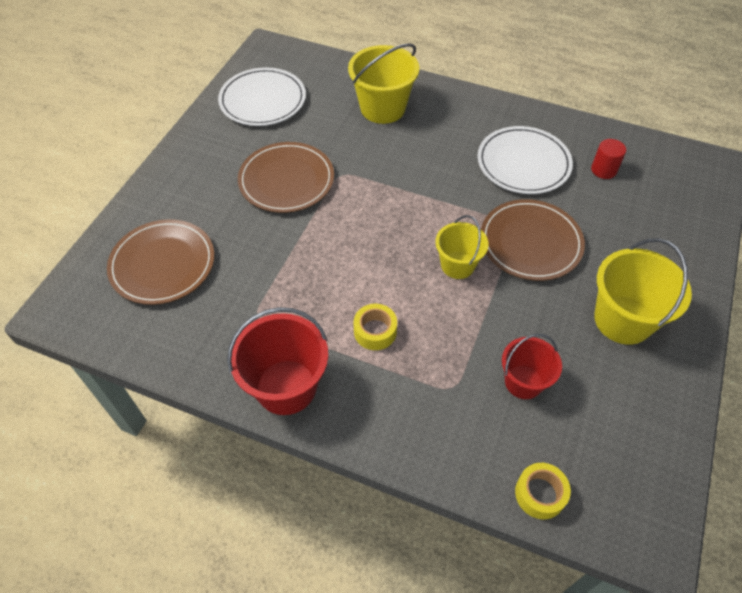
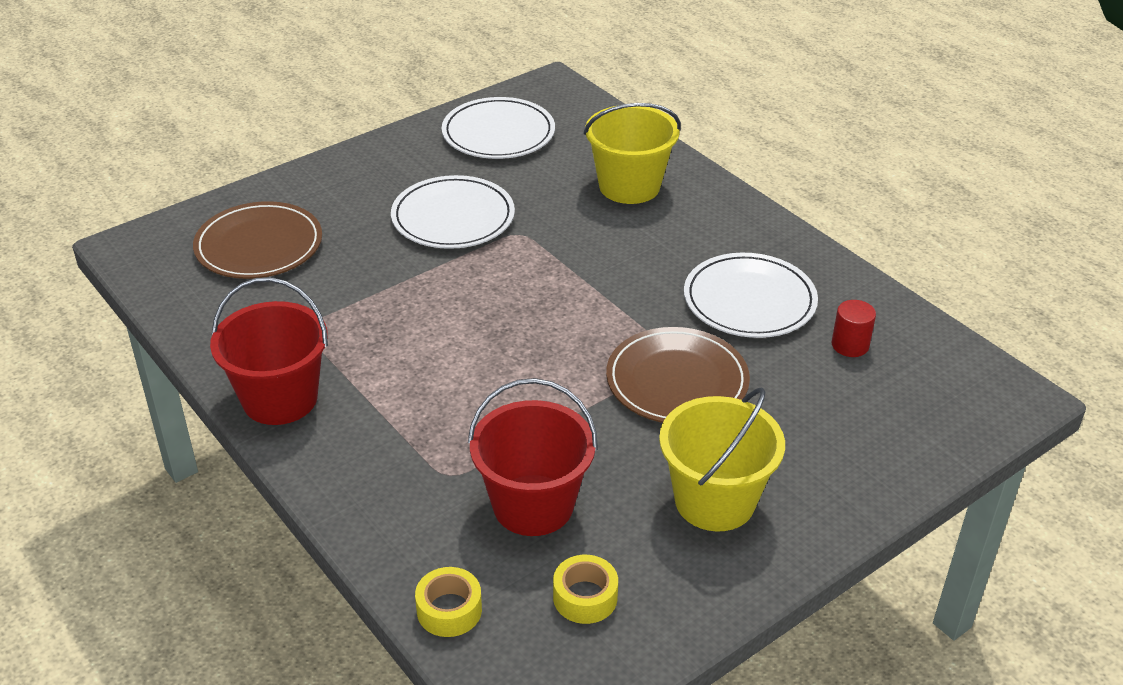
camera: 30 degrees right, 15 degrees down
(286, 180) = (453, 217): brown plate -> white plate
(375, 331) = (415, 390): yellow tape -> yellow tape (585, 597)
(457, 265) = (567, 368): yellow bucket -> none
(523, 382) = (533, 505): red bucket -> red bucket, size x1.59

